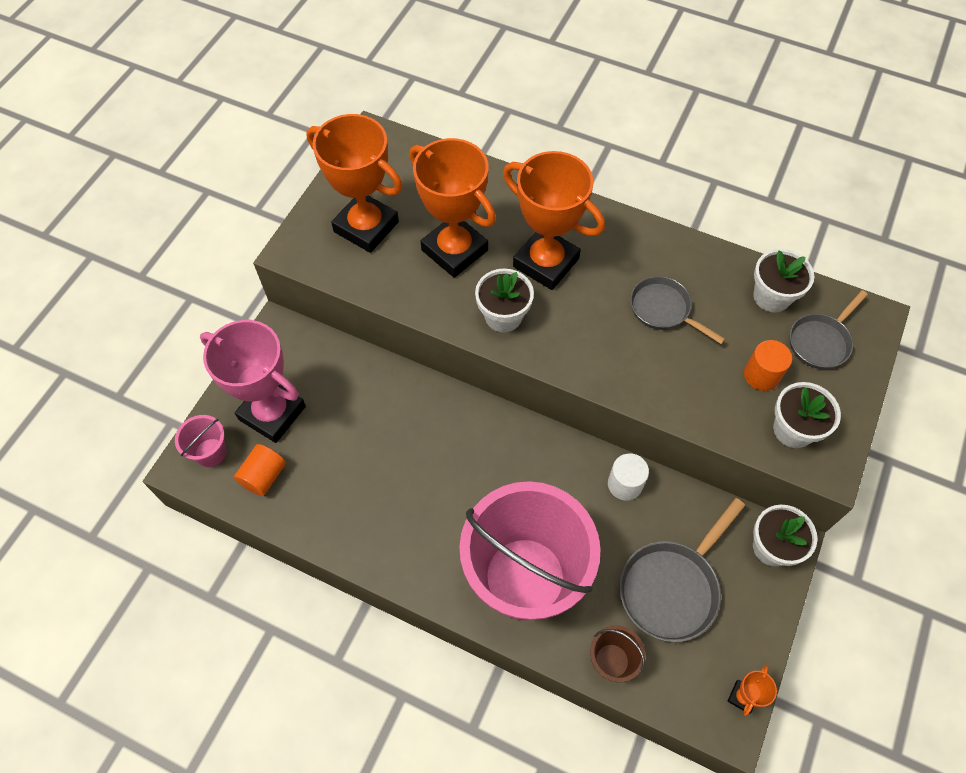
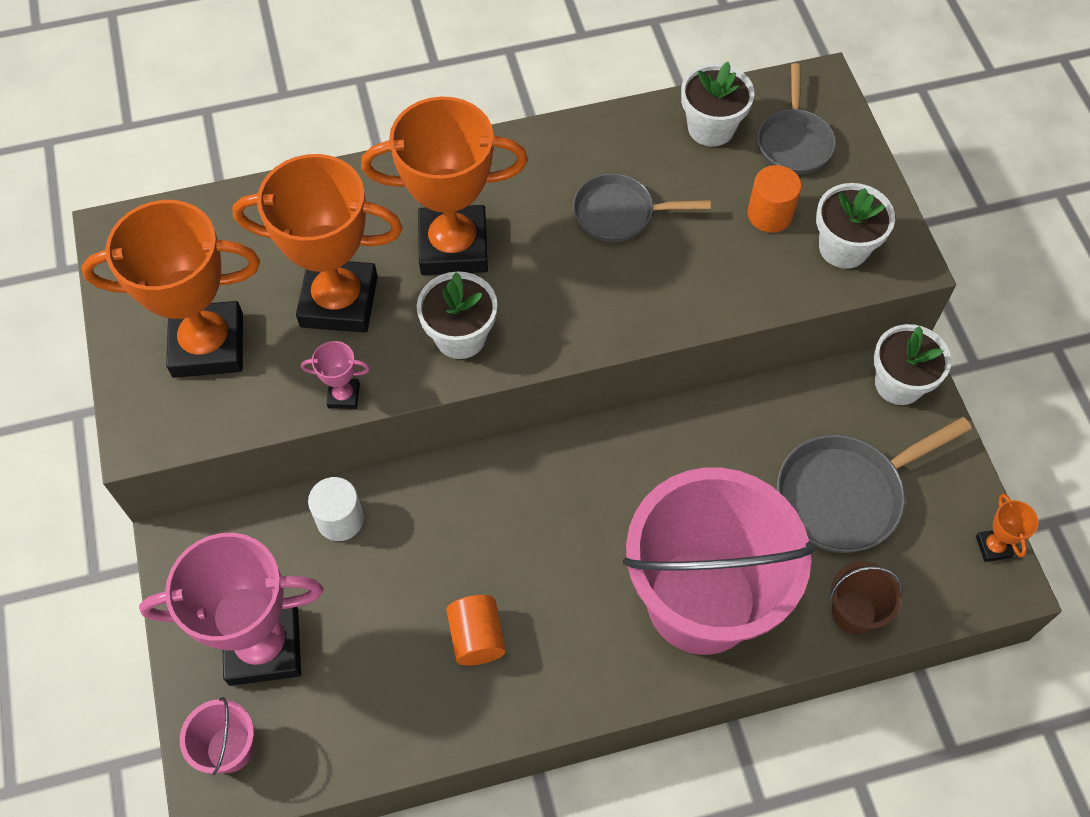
camera: 40 degrees left, 0 degrees up
(264, 476) = (321, 724): orange cylinder -> orange cylinder (477, 637)
(410, 304) = (343, 396): none -> pink trophy
(625, 484) = (714, 428): white cylinder -> white cylinder (340, 519)
(672, 587) = (845, 495): grey pan -> grey pan turned 60 degrees clockwise

